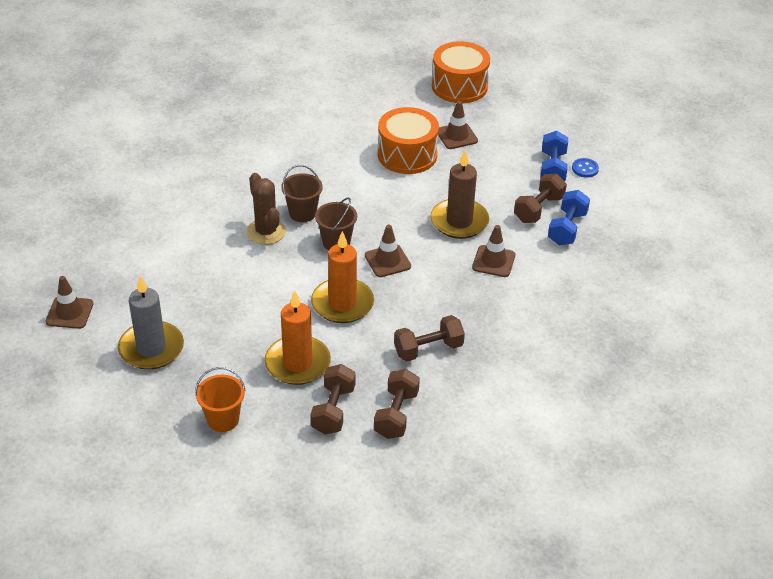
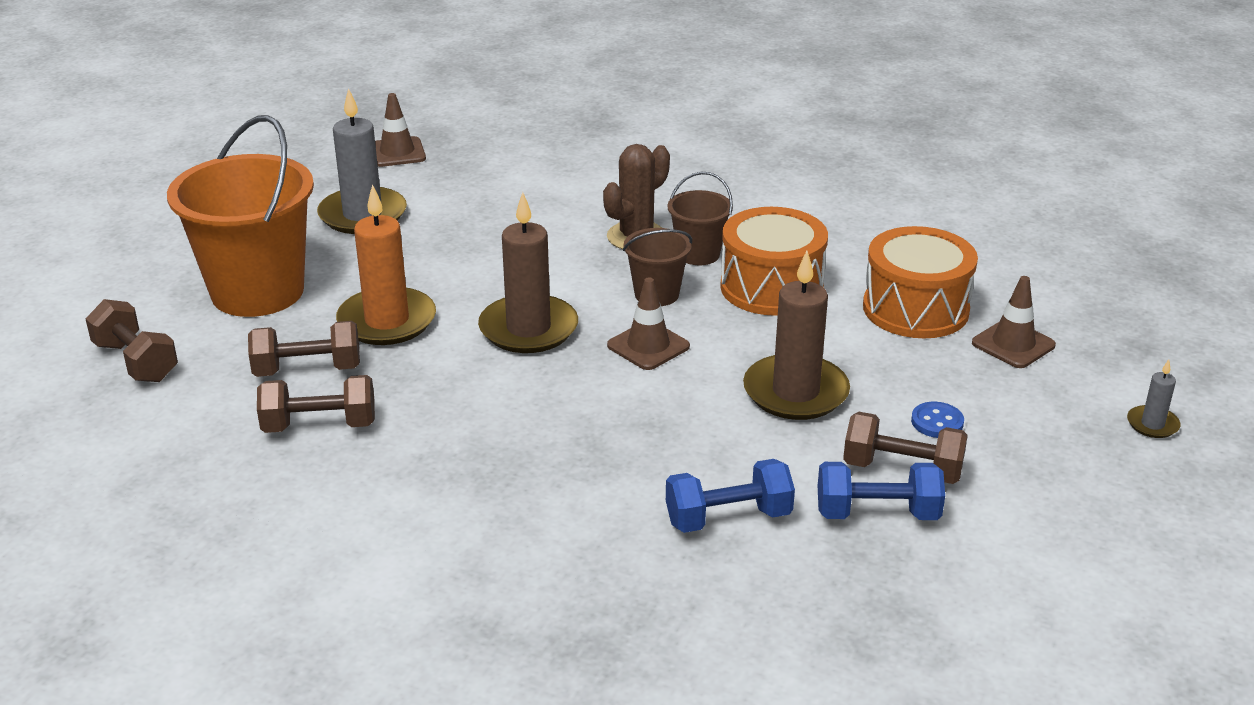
camera: 70 degrees right, 10 degrees down
(223, 419) = (257, 292): orange bucket -> orange bucket, size x2.06
(342, 303) = (528, 329): orange candle -> brown candle
(428, 349) = (473, 425): brown dumbbell -> brown dumbbell (136, 362)
(459, 86) = (1151, 319): orange drum -> orange drum (771, 287)
(493, 261) = (723, 447): brown traffic cone -> none
(540, 122) = (1152, 424): none -> grey candle
(552, 168) = (1032, 464): blue dumbbell -> blue dumbbell (728, 518)
(585, 169) = (1071, 503): blue button -> blue button (937, 422)

